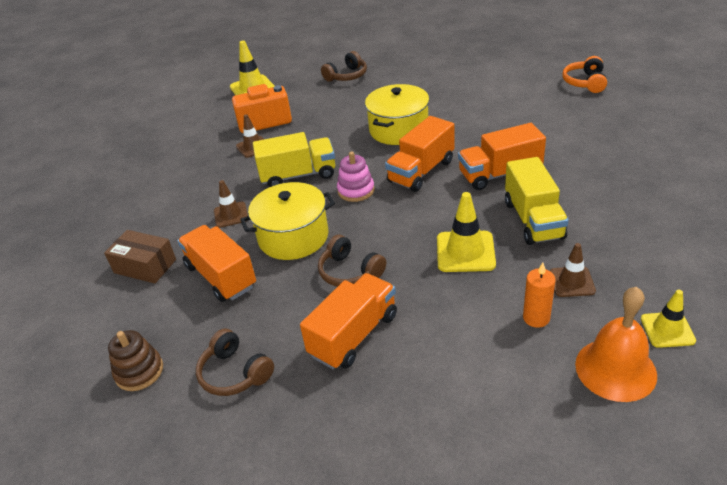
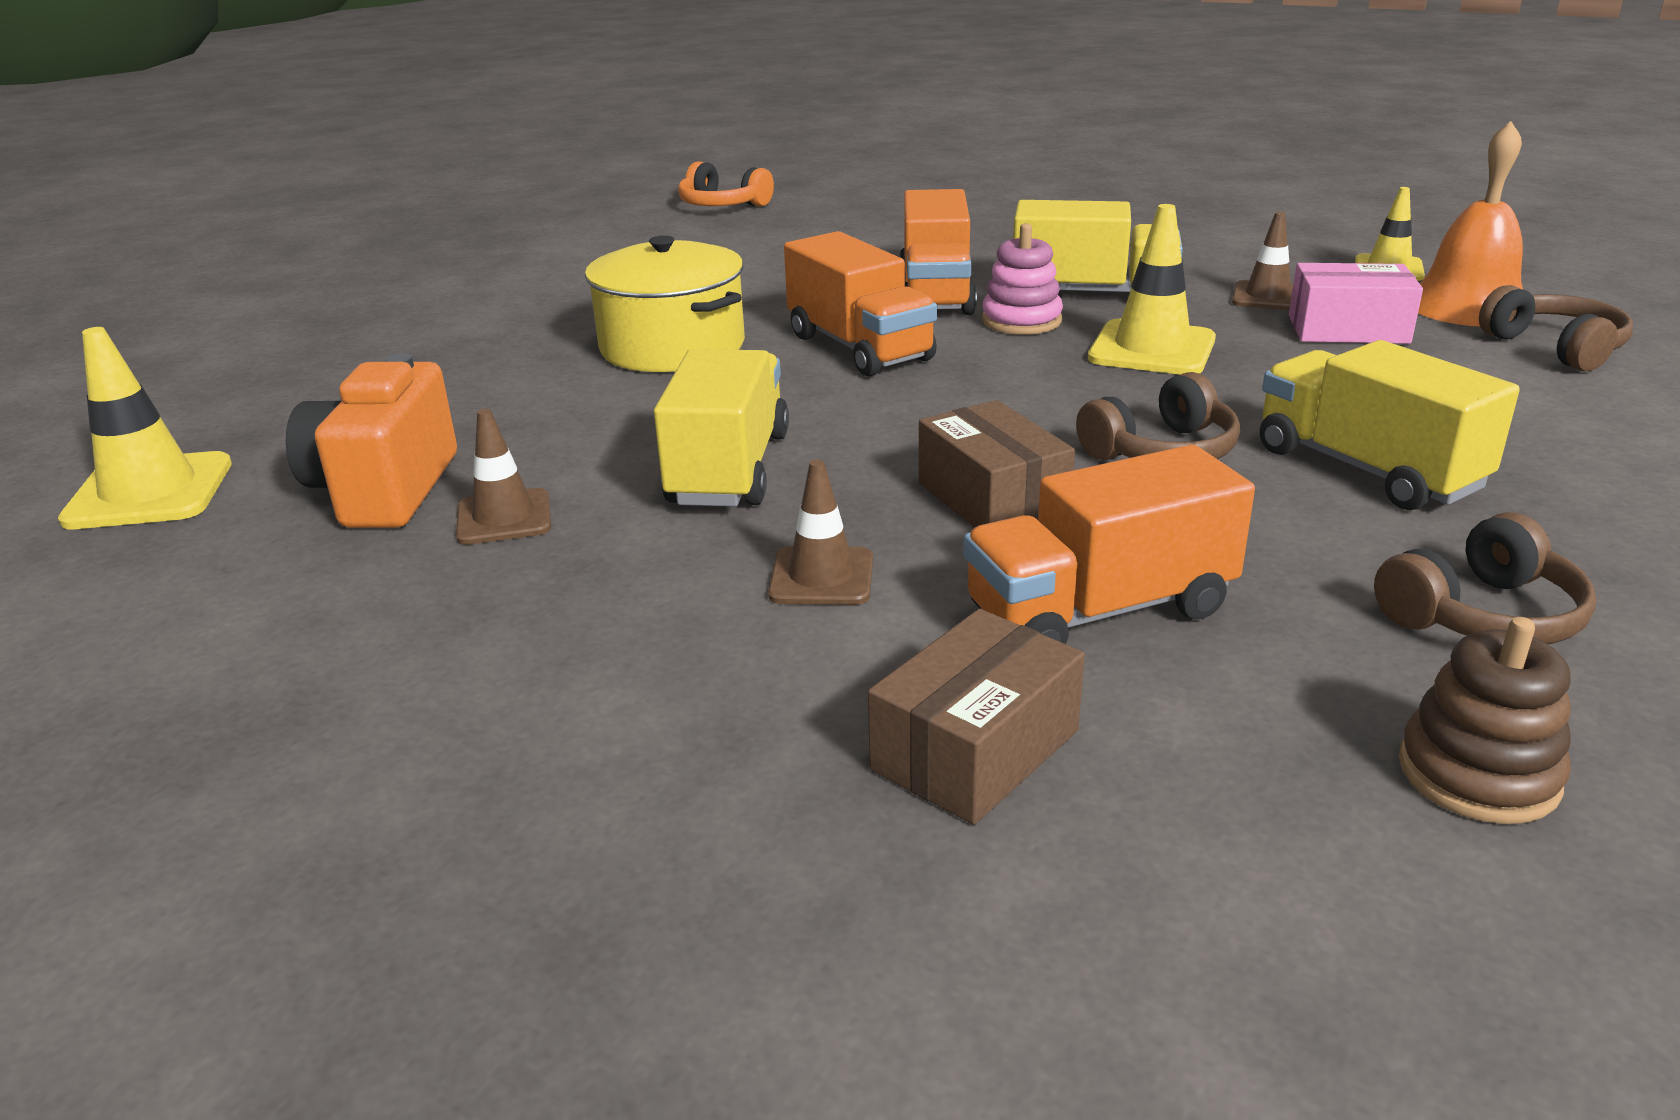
camera: 75 degrees left, 10 degrees down
(293, 237) = (992, 499): yellow pot -> brown box
(347, 76) = (333, 367): brown headphones -> brown headphones (1554, 348)
(354, 335) = (1367, 469): orange truck -> yellow truck
(356, 190) = (866, 413): pink stacking toy -> pink stacking toy (1021, 321)
(536, 318) = (1348, 329): orange candle -> pink box

